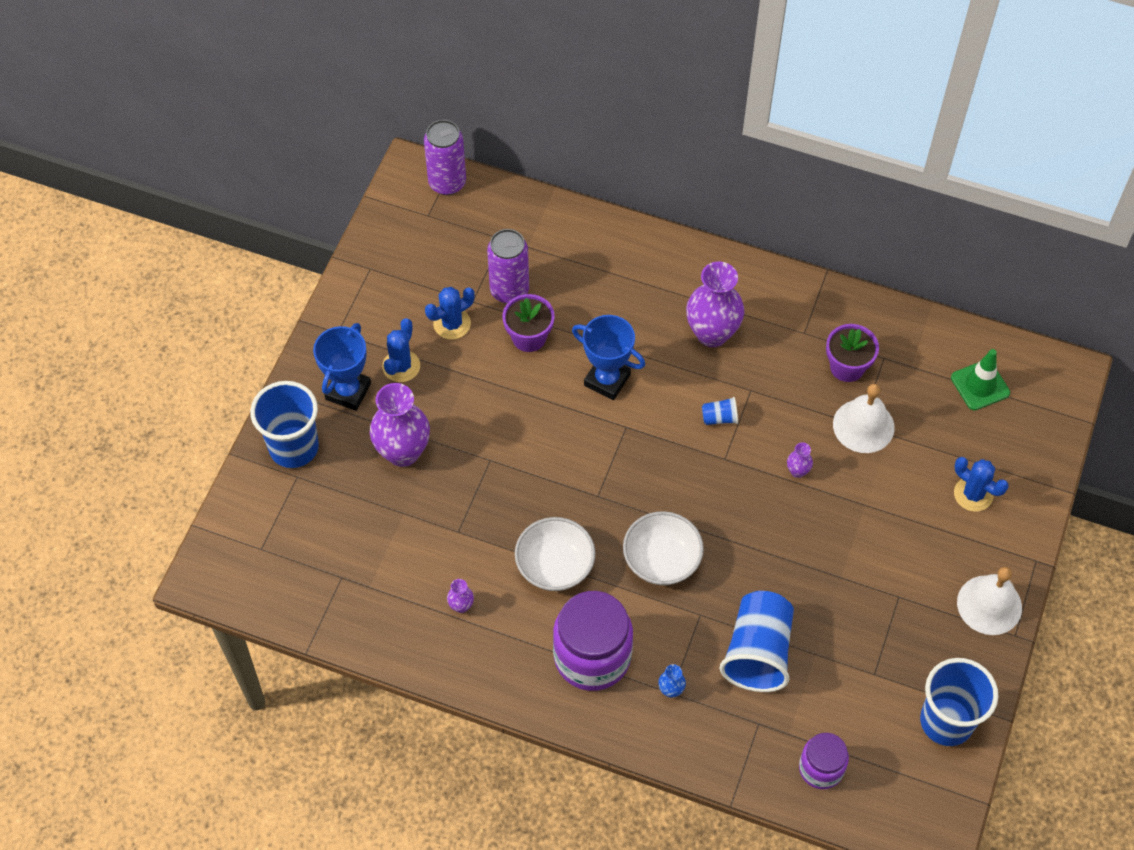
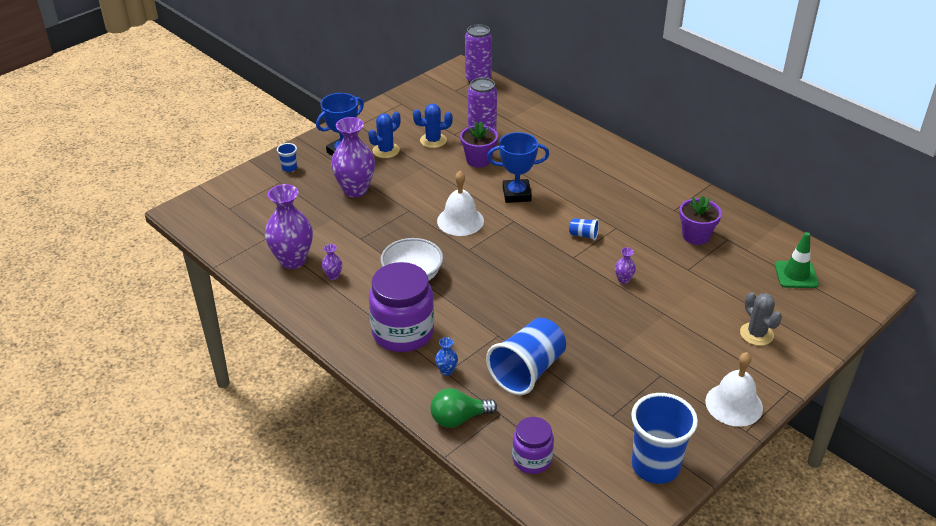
camera: 25 degrees right, 20 degrees down
(294, 447) = (289, 168): blue cup -> blue cup, size x0.43
(607, 380) = (516, 194): blue trophy -> blue trophy turned 60 degrees counterclockwise
(661, 560) = (490, 296): white bowl -> none
(712, 333) = (606, 192): purple vase -> purple vase (292, 260)
(718, 749) = (458, 418): none -> green light bulb
(863, 426) = (690, 270): white bell -> white bell (460, 221)
(973, 494) = (756, 334): blue cactus -> grey cactus

